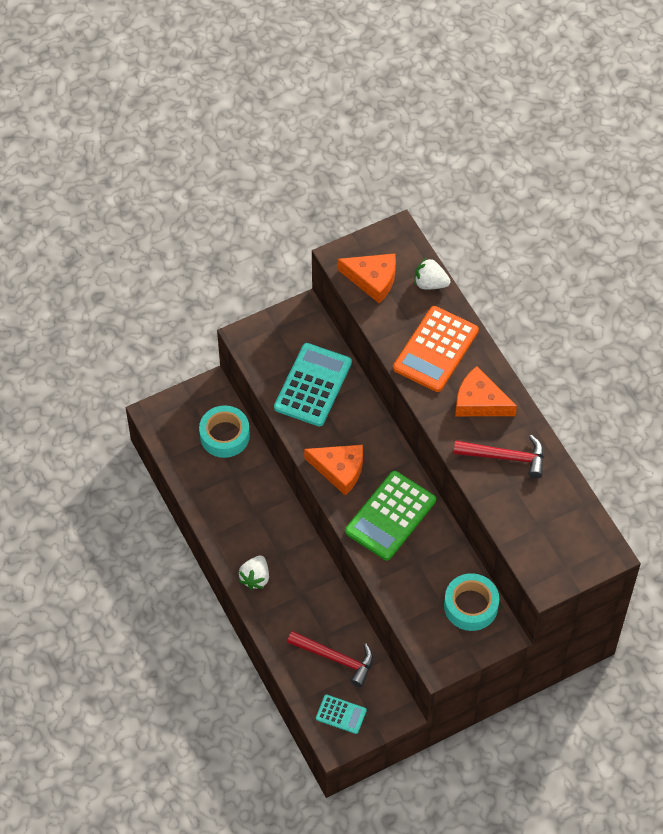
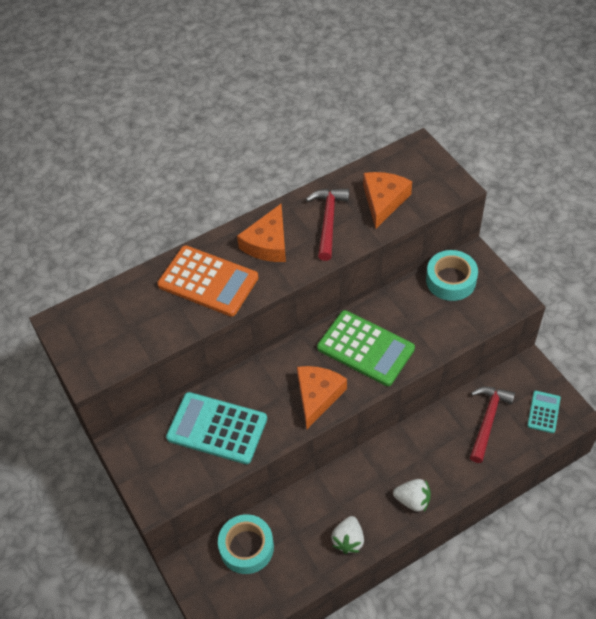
camera: 90 degrees left, 5 degrees down
(372, 279) = (119, 341): orange cheese -> orange cheese (383, 201)
(430, 283) = (127, 290): white strawberry -> white strawberry (348, 540)

